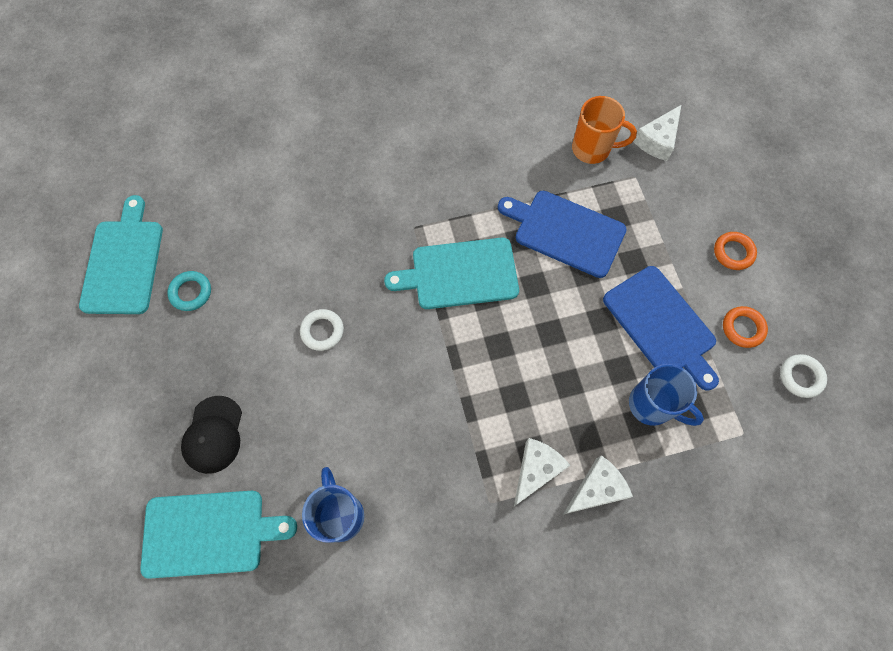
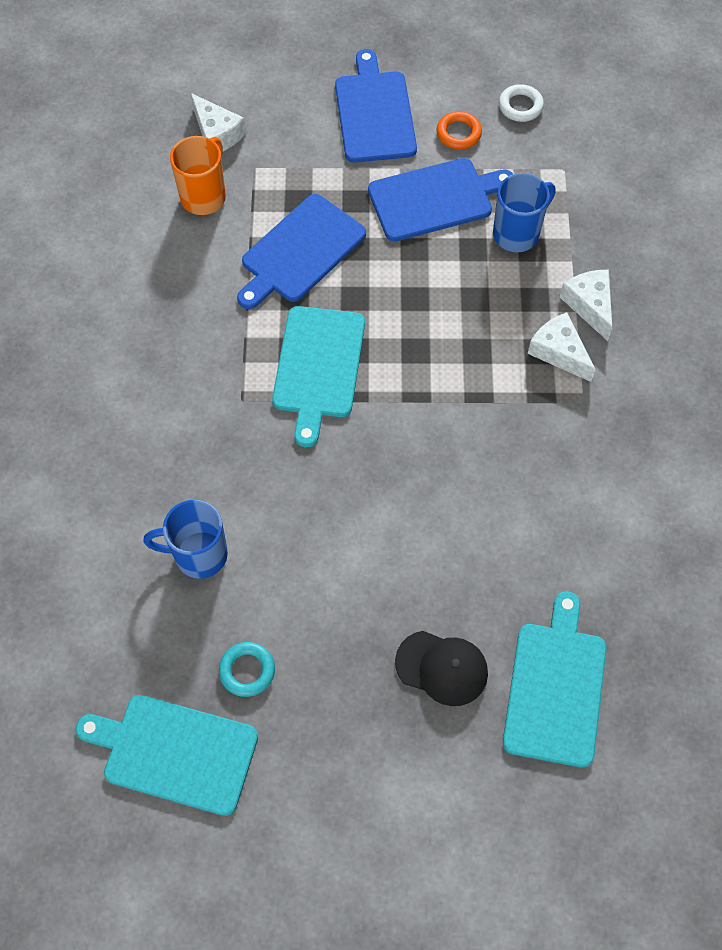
camera: 75 degrees left, 5 degrees down
(322, 331) = (346, 526): white ring -> none
(340, 514) = (564, 546): blue mug -> blue mug (199, 555)
(733, 252) = (374, 113): orange ring -> blue cutting board

